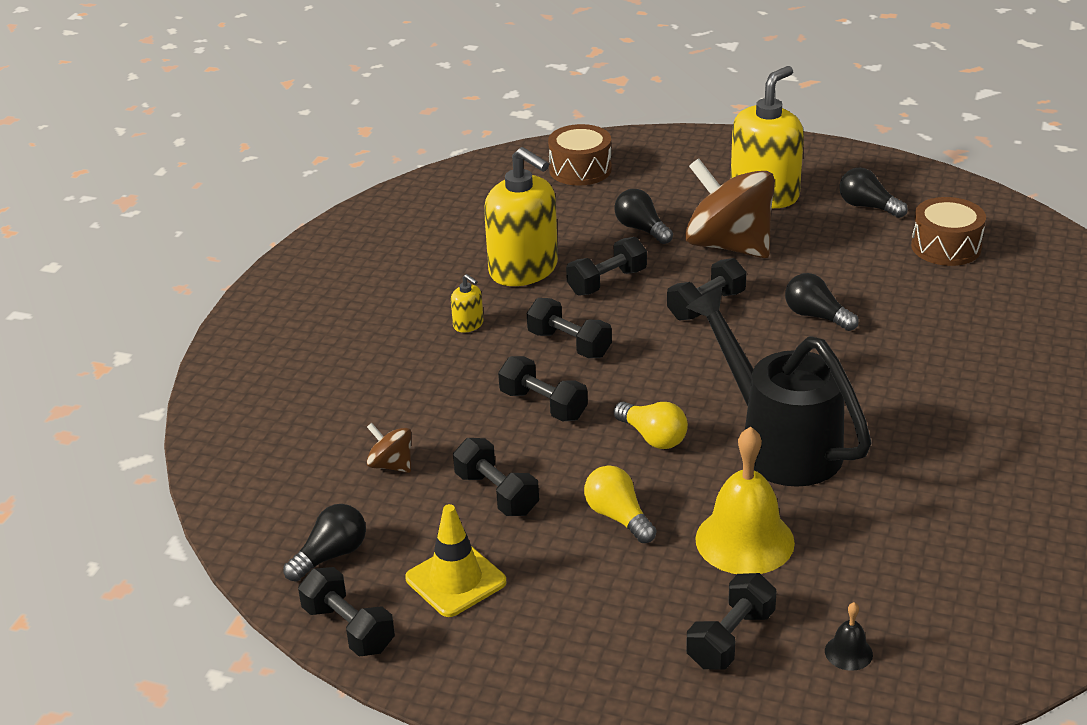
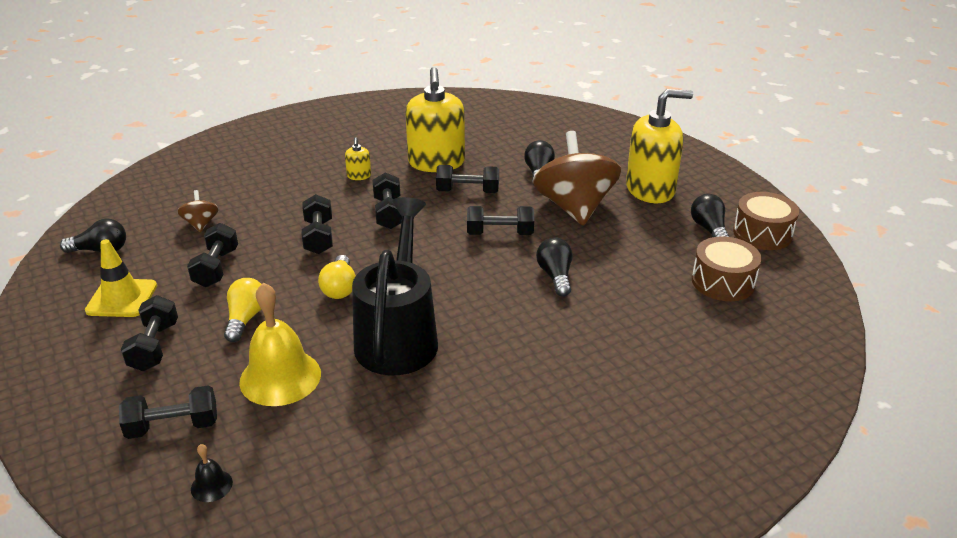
camera: 40 degrees right, 0 degrees up
(348, 629) = (43, 289): black dumbbell -> black dumbbell (154, 346)
(580, 169) = (561, 126): brown drum -> brown drum (762, 233)

